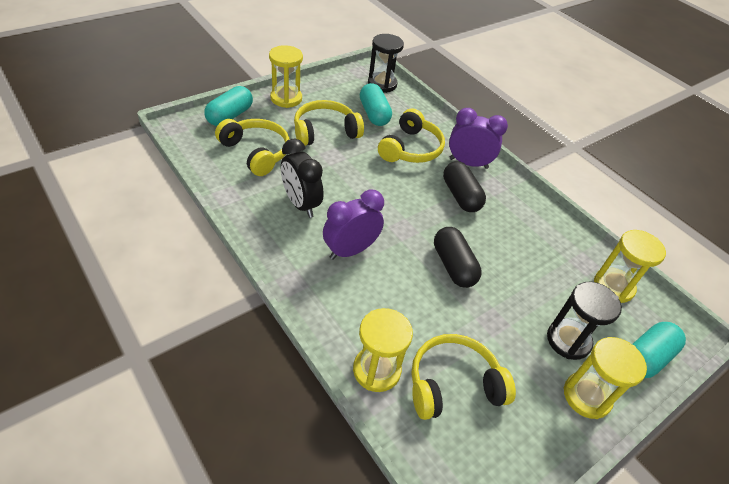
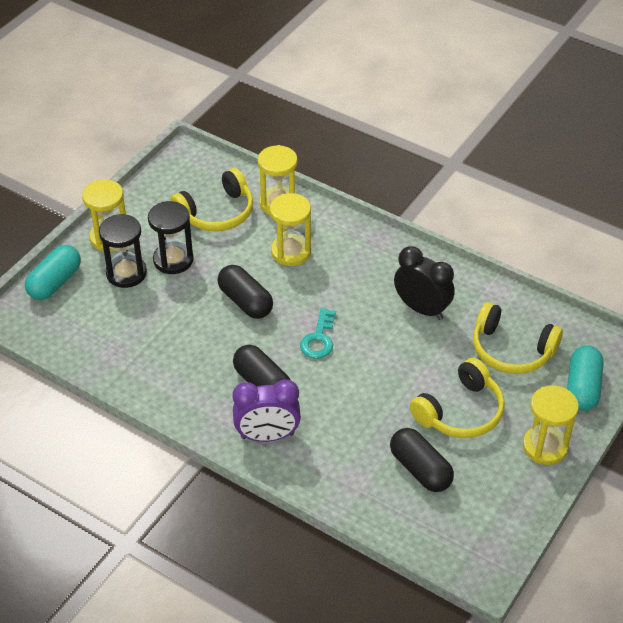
camera: 165 degrees right, 0 degrees up
(350, 250) = (347, 281): purple clock -> none
(374, 114) = (420, 469): turquoise capsule -> black capsule
(382, 84) = (442, 538): black hourglass -> black hourglass (173, 260)
(401, 212) = (319, 339): none -> turquoise key
(410, 148) = (346, 429): yellow headphones -> none
(613, 286) = (81, 337): yellow hourglass -> yellow hourglass (291, 252)

